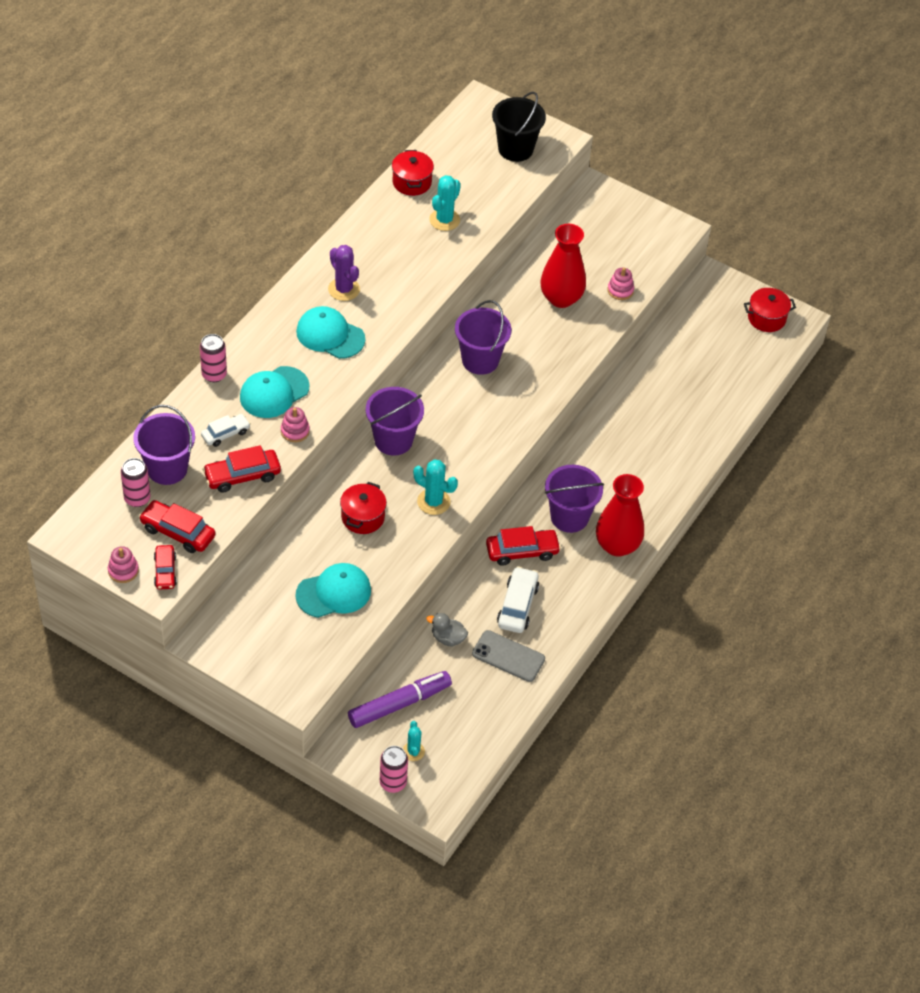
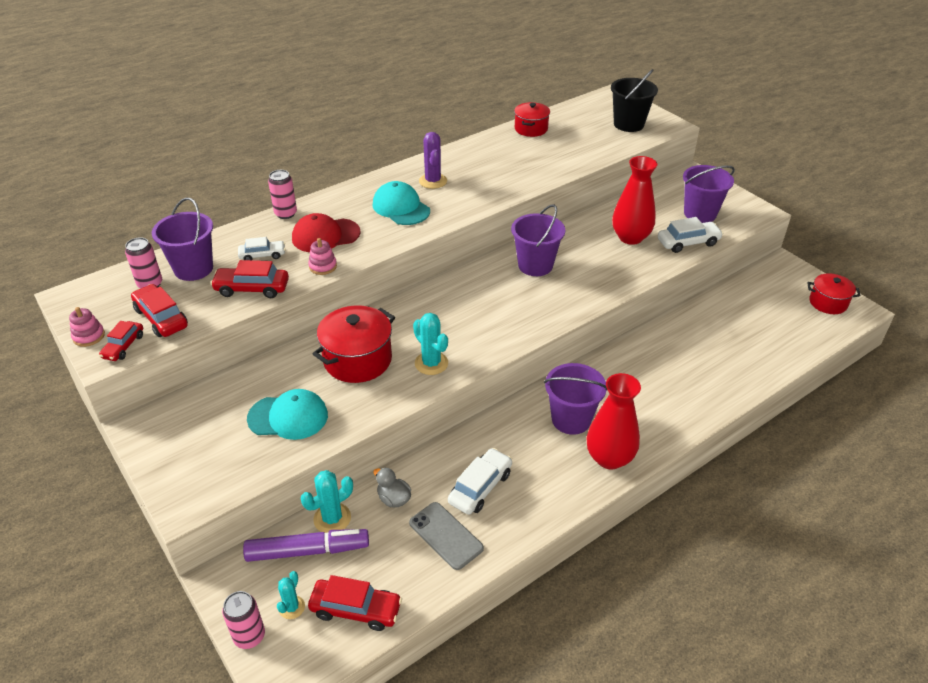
camera: 25 degrees right, 10 degrees down
(274, 392) = (325, 235): turquoise cap -> red cap
(363, 517) = (357, 360): red pot -> red pot, size x1.58
(393, 440) = (423, 306): purple bucket -> purple bucket (700, 213)
(444, 220) = (545, 155): turquoise cactus -> turquoise cactus (332, 518)
(522, 551) = (509, 438): red car -> red car (356, 609)
(620, 290) = (688, 242): pink stacking toy -> white car

